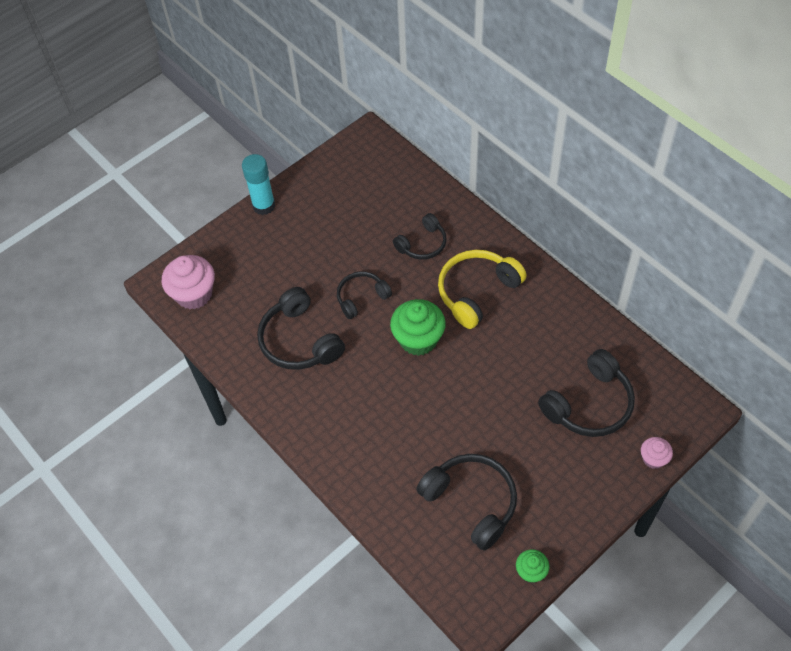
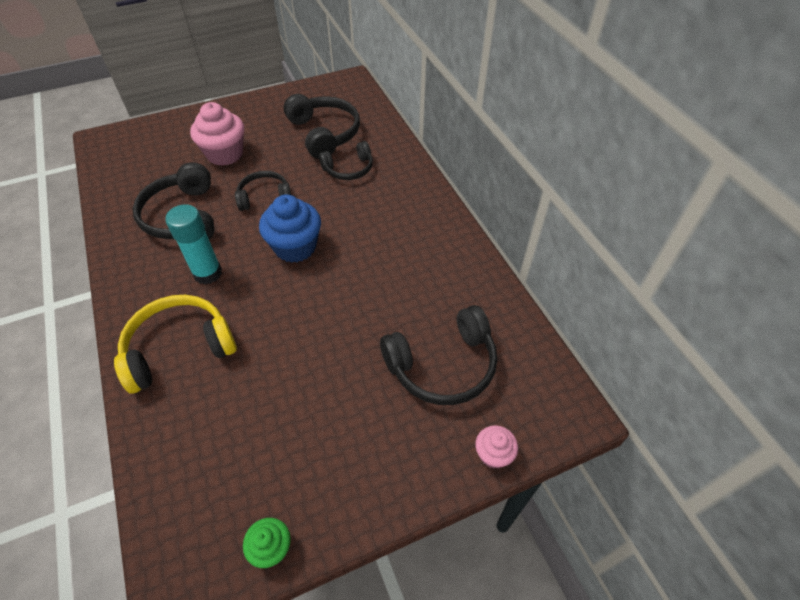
camera: 15 degrees right, 5 degrees down
(194, 294) = (121, 155): pink cupcake -> pink cupcake (225, 154)
(264, 206) = (228, 107): turquoise glue stick -> turquoise glue stick (207, 273)
(418, 339) = (295, 247): green cupcake -> blue cupcake
(472, 502) = (251, 432): black headphones -> black headphones (324, 133)
(477, 292) = (378, 221): yellow headphones -> yellow headphones (179, 348)

